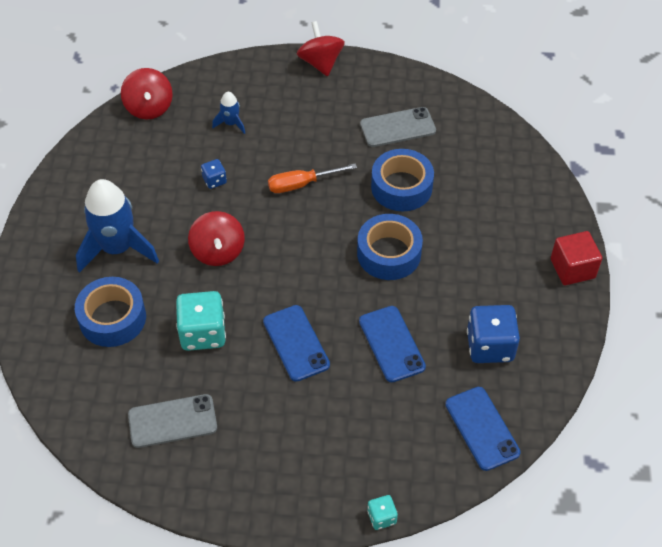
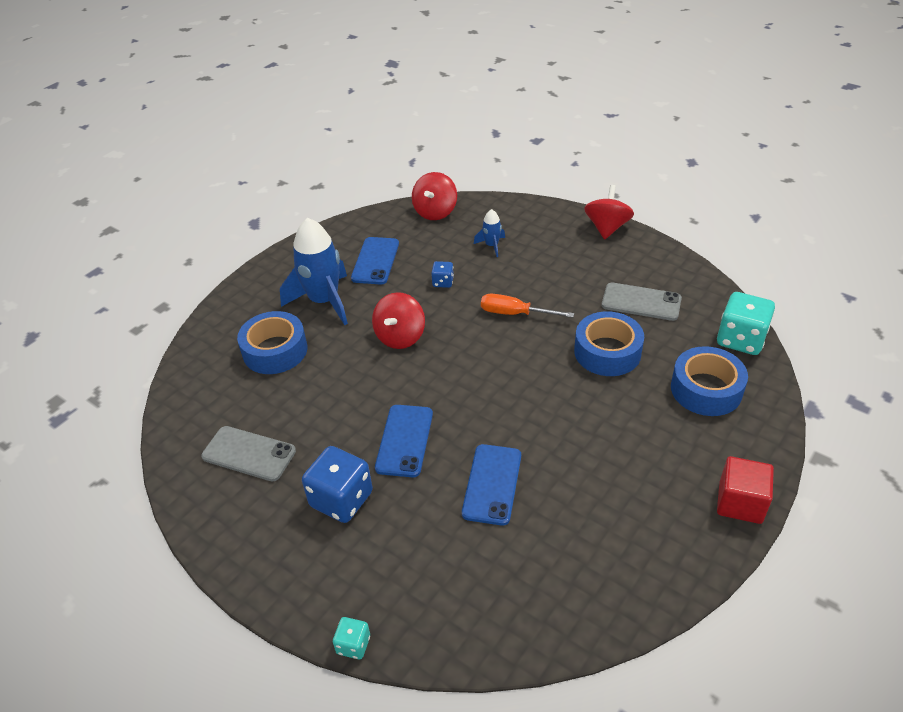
camera: 35 degrees right, 10 degrees down
(203, 333) = (334, 395): turquoise dice -> turquoise dice (740, 339)
(389, 253) = (551, 403): blue tape -> blue tape (706, 389)
(482, 428) = (522, 613): blue phone -> blue phone (375, 261)
(490, 346) = (591, 535): blue dice -> blue dice (341, 499)

